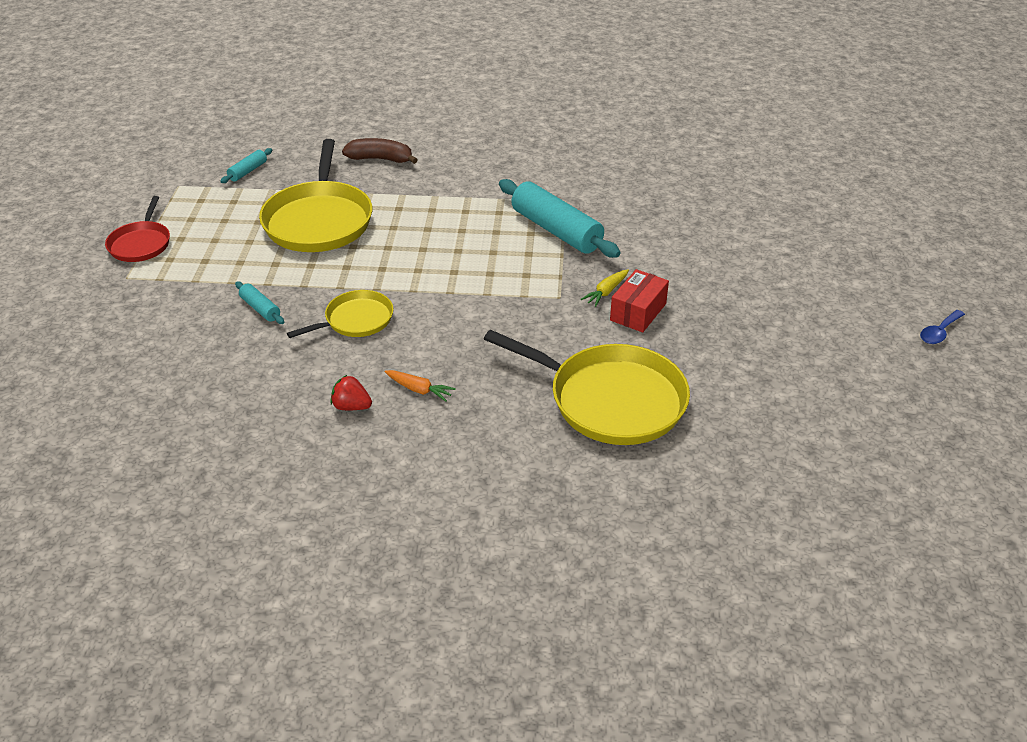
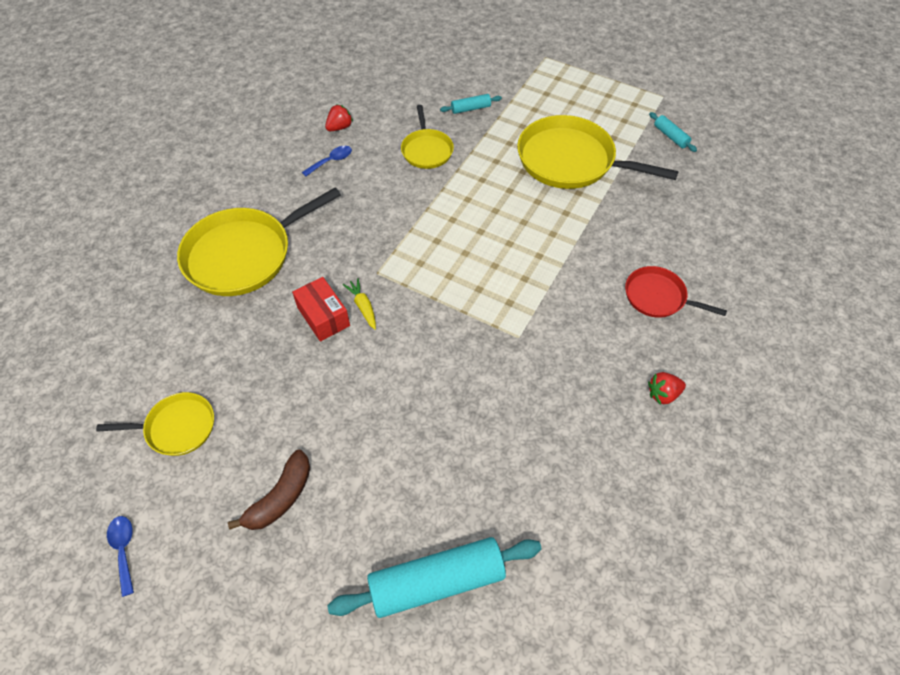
camera: 115 degrees right, 15 degrees up
(141, 244) = (585, 68): red pan -> red pan (658, 297)
(380, 159) = (659, 223): brown banana -> brown banana (280, 497)
(419, 390) = (331, 161): orange carrot -> blue spoon
(556, 230) = (473, 309): turquoise rolling pin -> turquoise rolling pin (437, 582)
(563, 131) = (663, 394): none -> red strawberry
(826, 353) = (177, 427): none -> yellow pan

